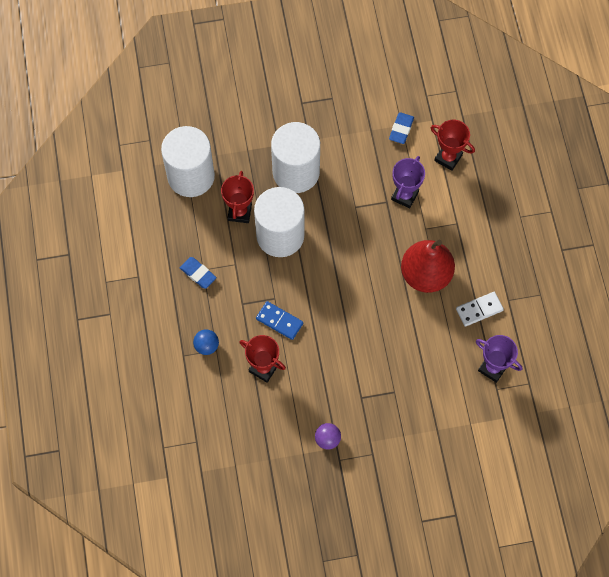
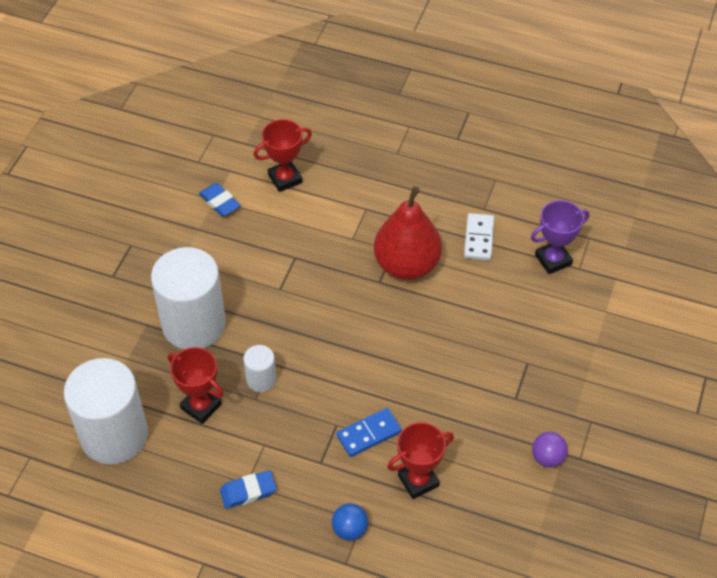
camera: 60 degrees left, 15 degrees down
(280, 235) = (261, 379): white cylinder -> white cylinder, size x0.46
(404, 195) = (300, 237): purple trophy -> none

